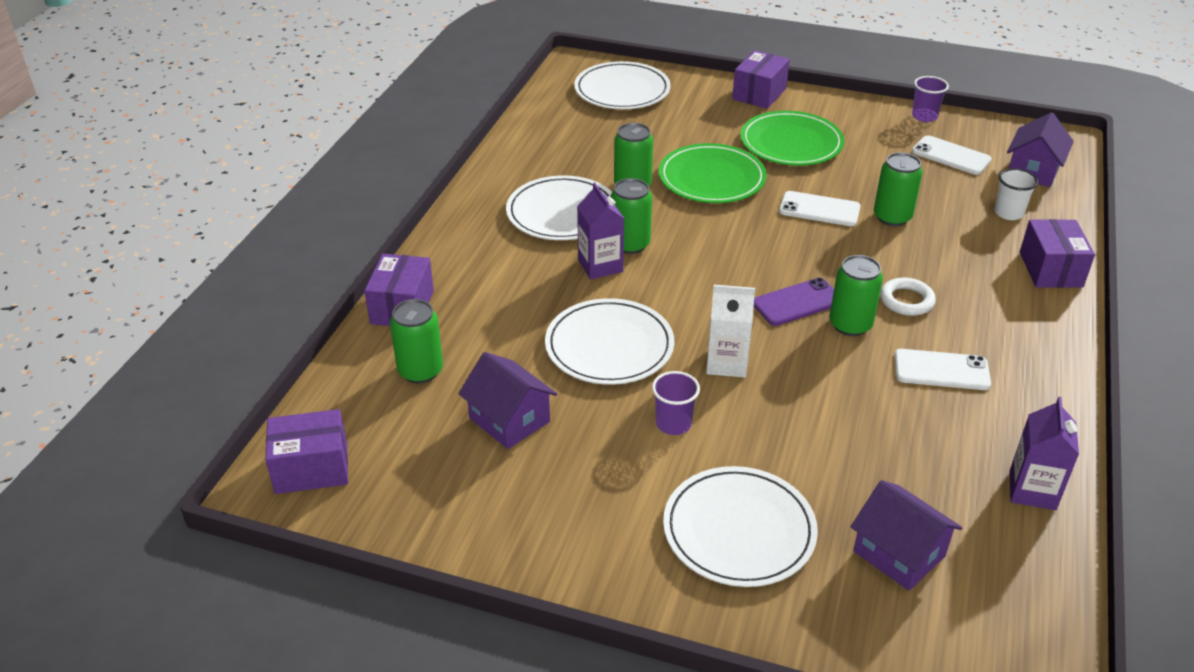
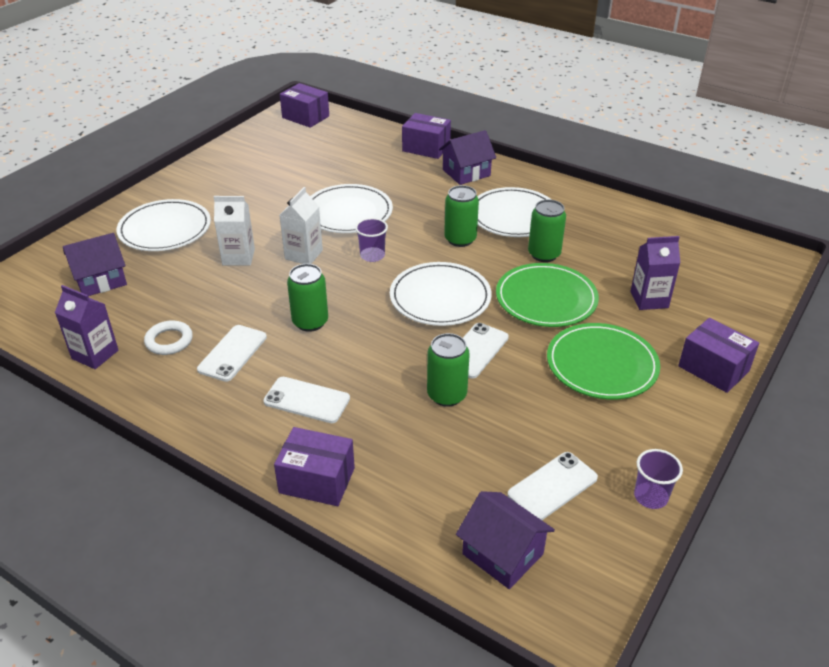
camera: 105 degrees right, 0 degrees up
(311, 468) = (305, 117): purple box -> purple box turned 60 degrees counterclockwise
(420, 371) = (362, 149): green can -> none
(509, 420) = (303, 171): purple house -> purple house (466, 173)
(600, 266) = (438, 222): purple carton -> purple carton (649, 300)
(622, 90) = (721, 277): white plate -> white plate (440, 297)
(673, 424) = (262, 223): purple cup -> purple cup (372, 255)
(764, 423) = (238, 257): none -> white carton
(797, 302) = (351, 302): purple phone -> none
(906, 300) = (322, 363): white ring -> white ring (169, 341)
(965, 298) = (307, 400): none -> white phone
(1008, 213) = (423, 489): white cup -> none

